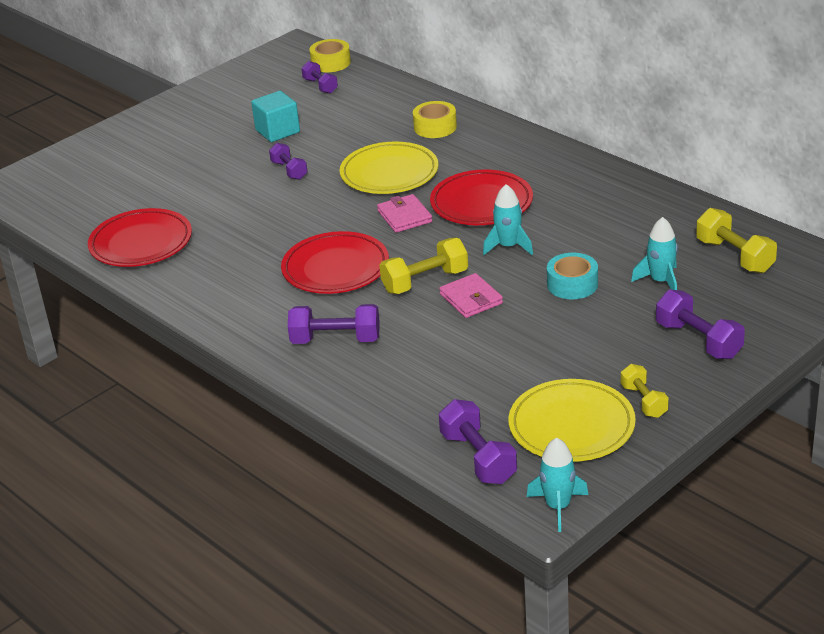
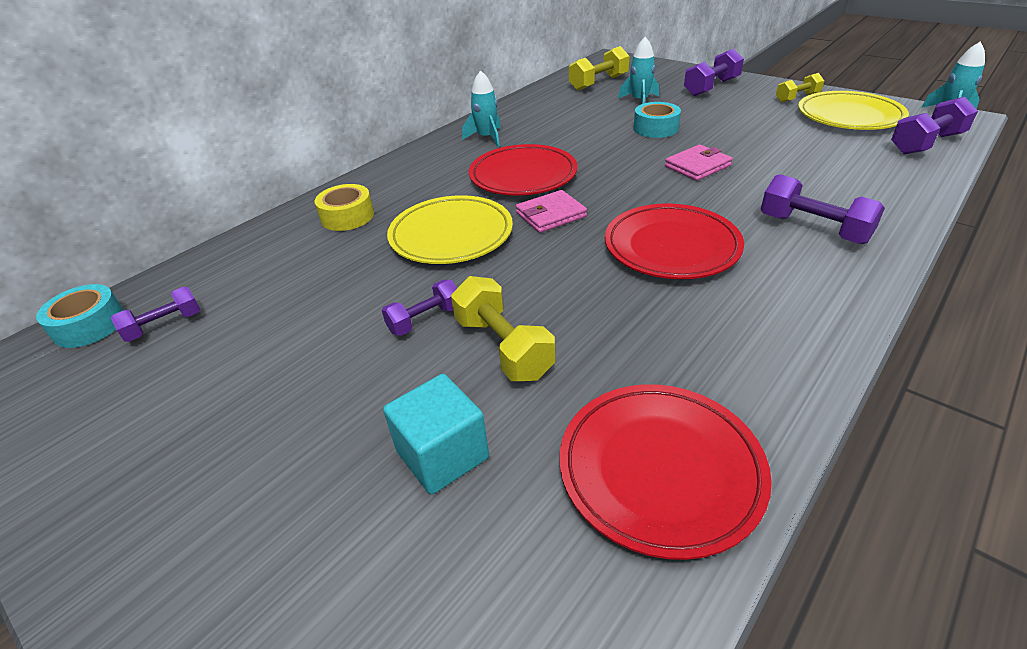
camera: 95 degrees left, 5 degrees up
(277, 131) = (294, 351): turquoise cube -> turquoise cube (442, 454)
(331, 63) = (89, 325): yellow tape -> turquoise tape
(336, 340) = (813, 229): purple dumbbell -> purple dumbbell turned 45 degrees counterclockwise
(425, 281) = (677, 190): yellow dumbbell -> yellow dumbbell (503, 347)
(508, 246) = (602, 157): turquoise rocket -> turquoise rocket (487, 138)

